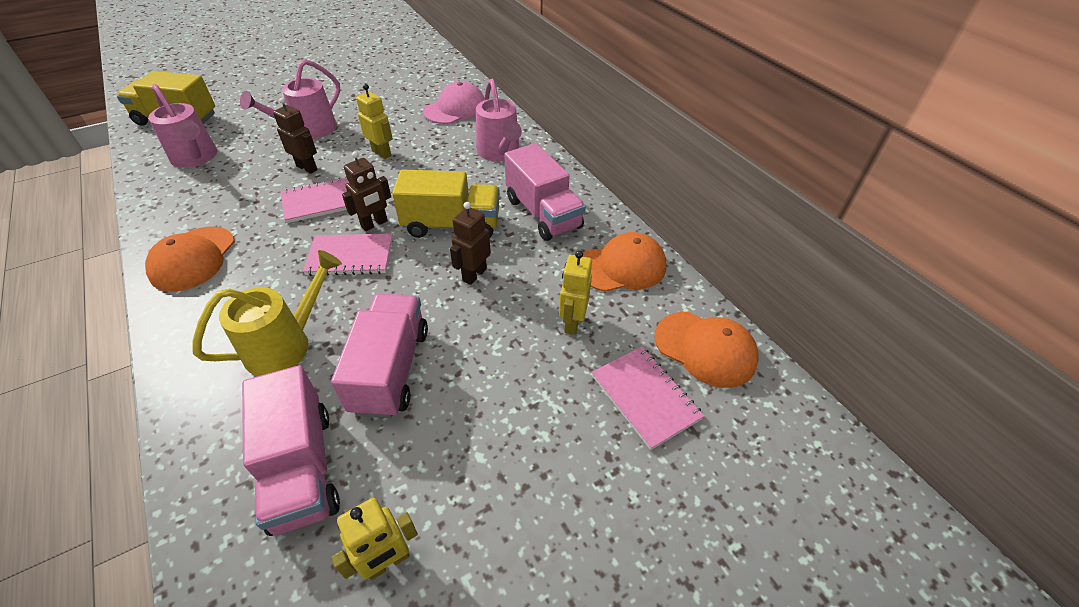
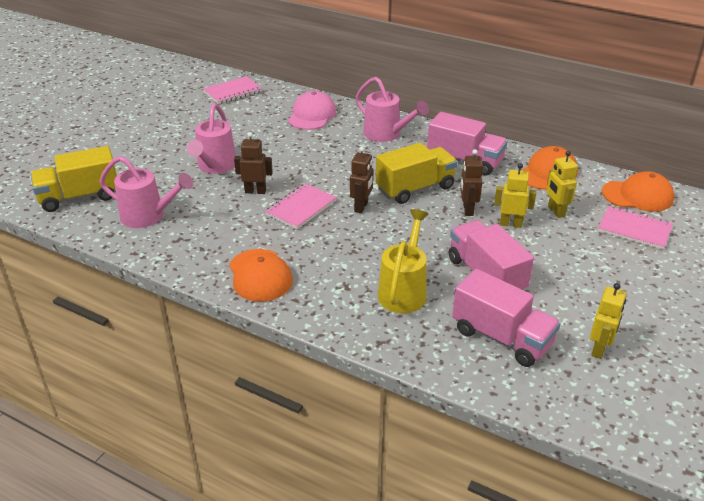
camera: 30 degrees left, 10 degrees down
(350, 256) = (373, 231): pink notebook -> pink notebook (233, 92)
(382, 153) = (299, 163): yellow robot -> yellow robot (510, 224)

